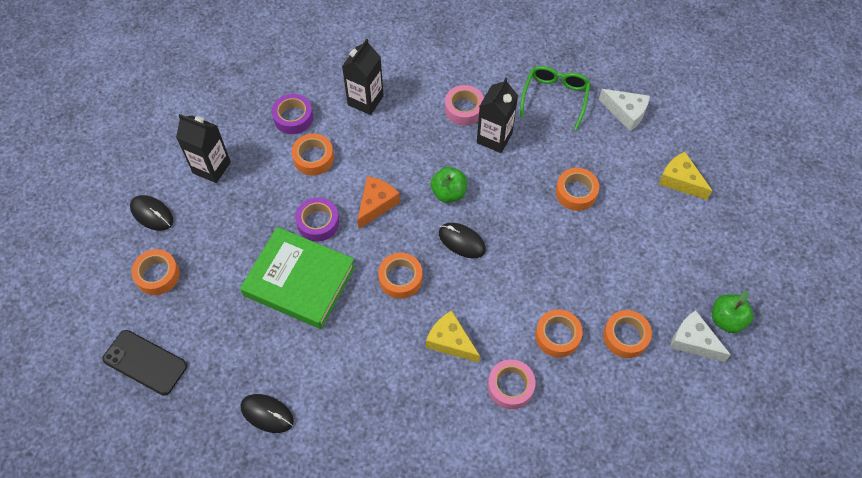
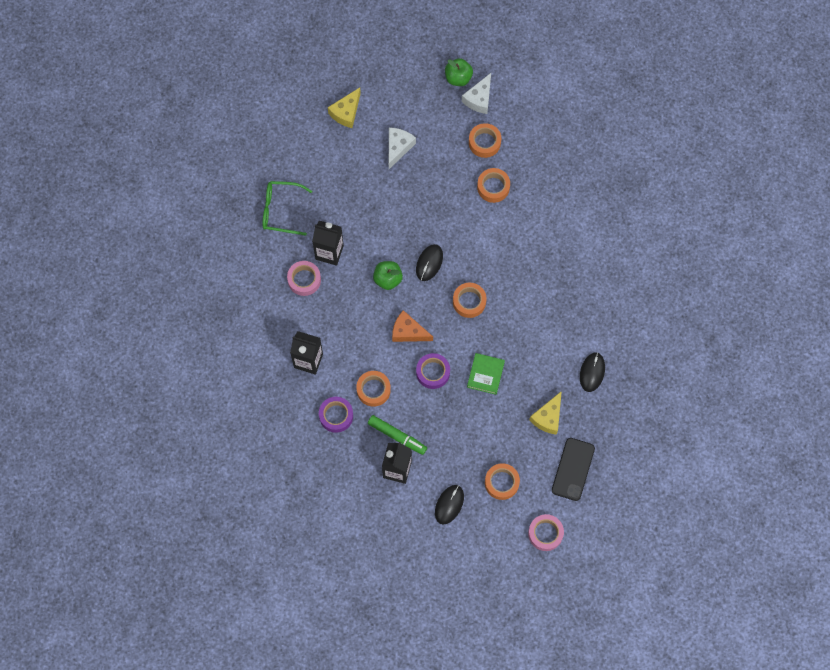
camera: 100 degrees left, 10 degrees up
(251, 173) = (397, 436): none -> green marker
(299, 281) = (485, 374): green book -> green book, size x0.52
(450, 341) = (512, 258): yellow cheese -> yellow cheese (548, 417)
(510, 386) = (537, 214): pink tape -> pink tape (545, 533)
(576, 192) = (370, 186): orange tape -> none
(626, 112) = (287, 155): white cheese -> white cheese (398, 147)

